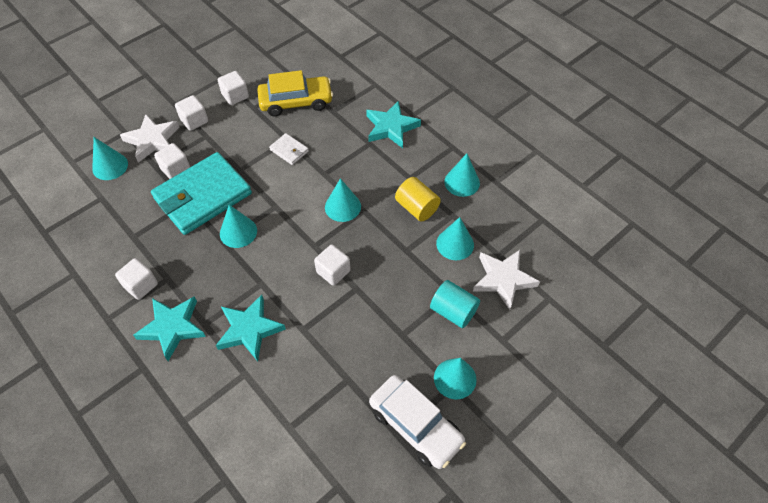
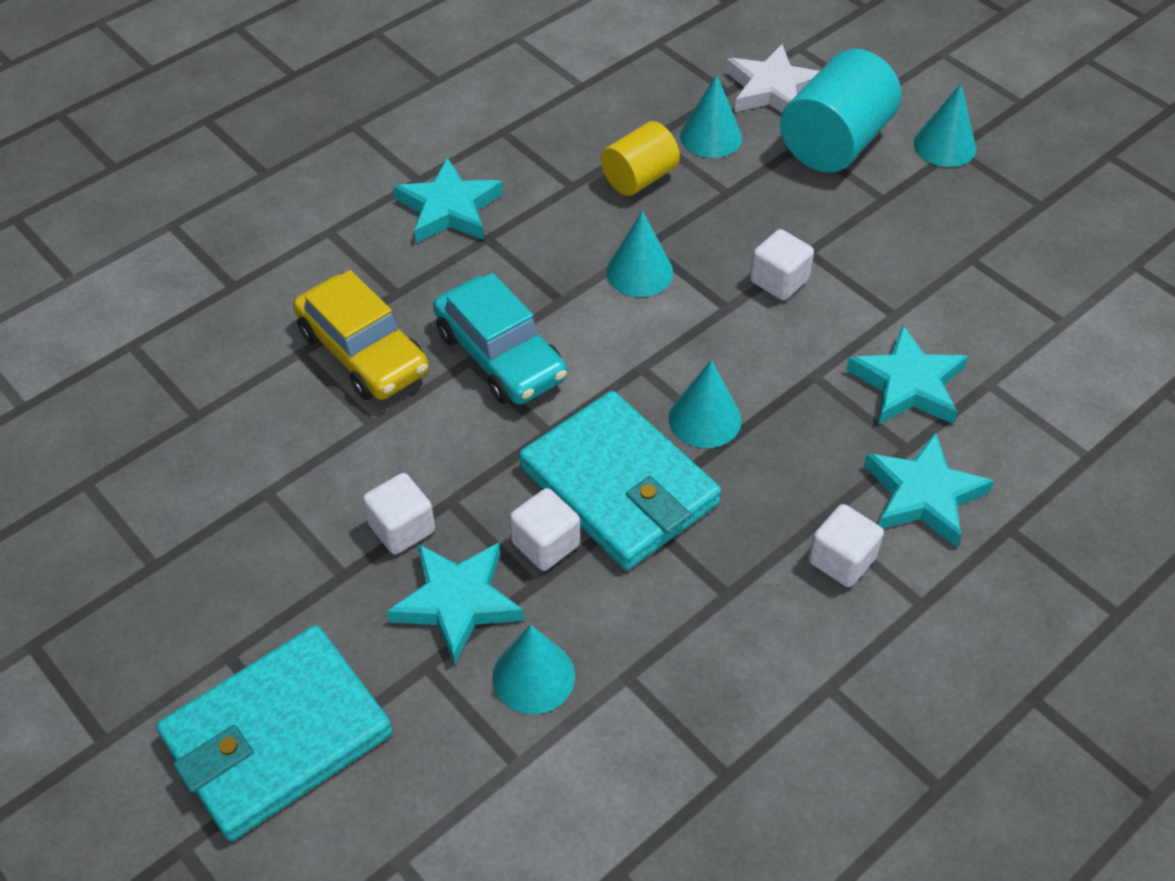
camera: 90 degrees left, 5 degrees down
(106, 91) = (277, 736): none -> turquoise wallet
(152, 140) = (457, 602): white star -> turquoise star
(235, 96) = (331, 459): white cube -> none
(289, 150) = (500, 355): white wallet -> turquoise car
(296, 102) = (363, 352): yellow car -> yellow car turned 150 degrees clockwise
(415, 425) = (1024, 186): white car -> none
(453, 311) = (835, 143): turquoise cylinder -> turquoise cylinder, size x1.62
(462, 182) = (583, 123): turquoise cone -> none

